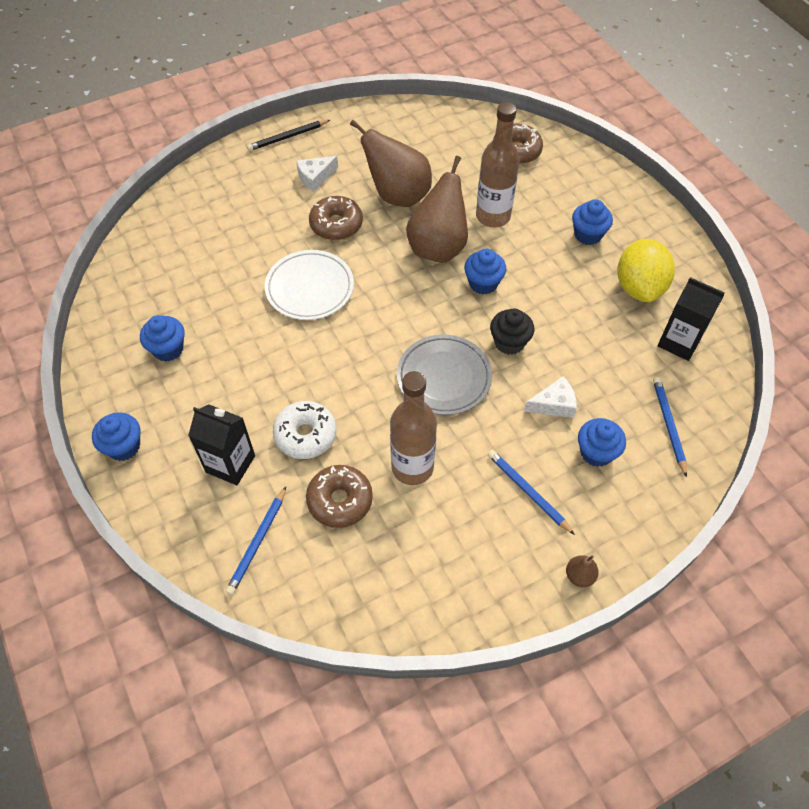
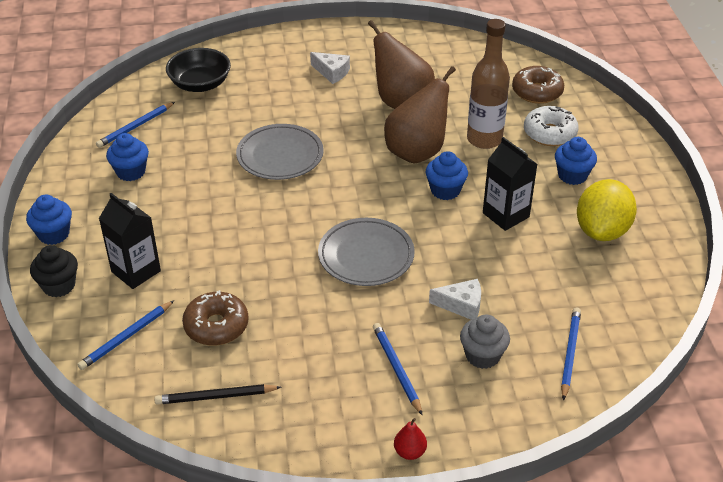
camera: 20 degrees right, 15 degrees down
(147, 294) = (135, 127): none -> blue pencil
(189, 225) = (200, 84): none -> black bowl
(288, 137) = (324, 36): black pencil -> black pencil (216, 396)
(305, 435) = (214, 267): white donut -> white donut (549, 133)
(310, 288) = (280, 156): white plate -> grey plate
(315, 177) = (332, 72): white cheese -> white cheese turned 135 degrees counterclockwise
(336, 224) = (331, 113): brown donut -> none
(412, 467) = (297, 319): brown bottle -> none
(509, 342) = (445, 244): black cupcake -> black cupcake (59, 285)
(579, 576) = (409, 452): brown pear -> red pear
(596, 452) = (482, 355): blue cupcake -> grey cupcake
(679, 342) = (619, 287): black carton -> black carton (505, 215)

